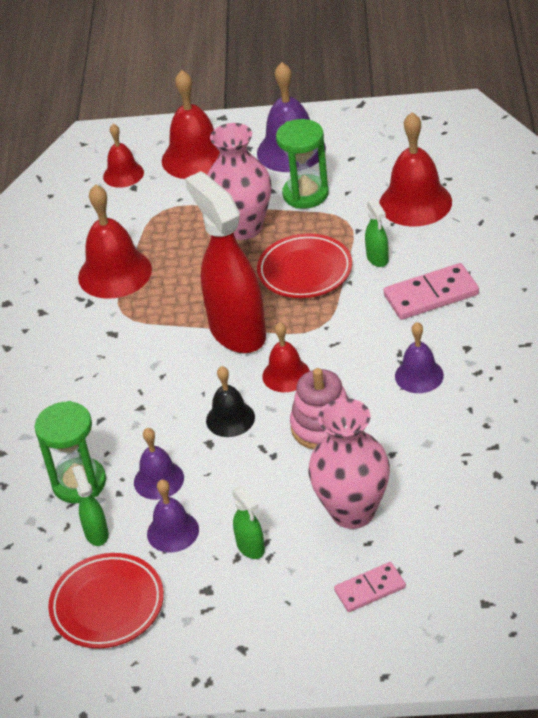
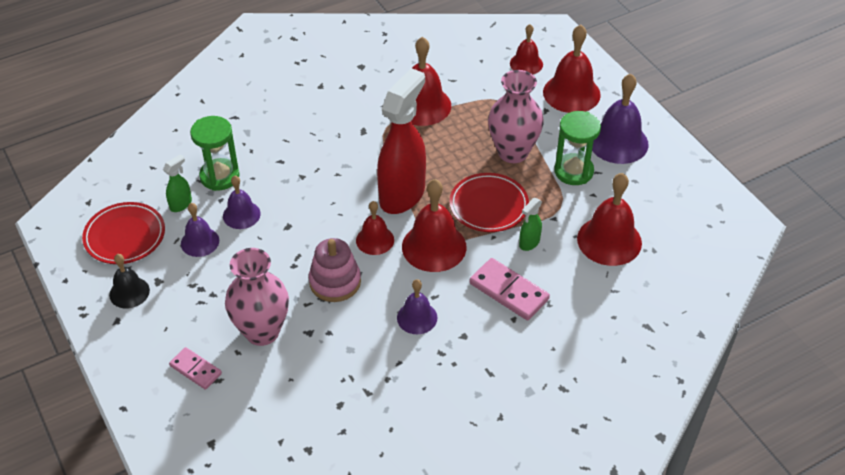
camera: 55 degrees right, 5 degrees up
(230, 418) = (316, 227): black bell -> black bell (129, 292)
(251, 548) = (204, 289): green spray bottle -> none
(330, 331) = (434, 246): none -> red bell

